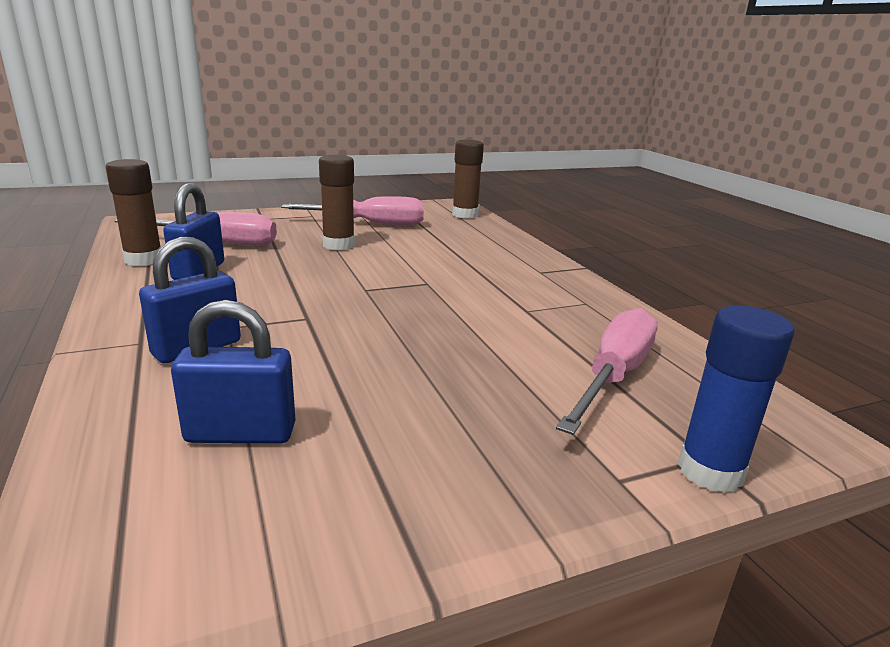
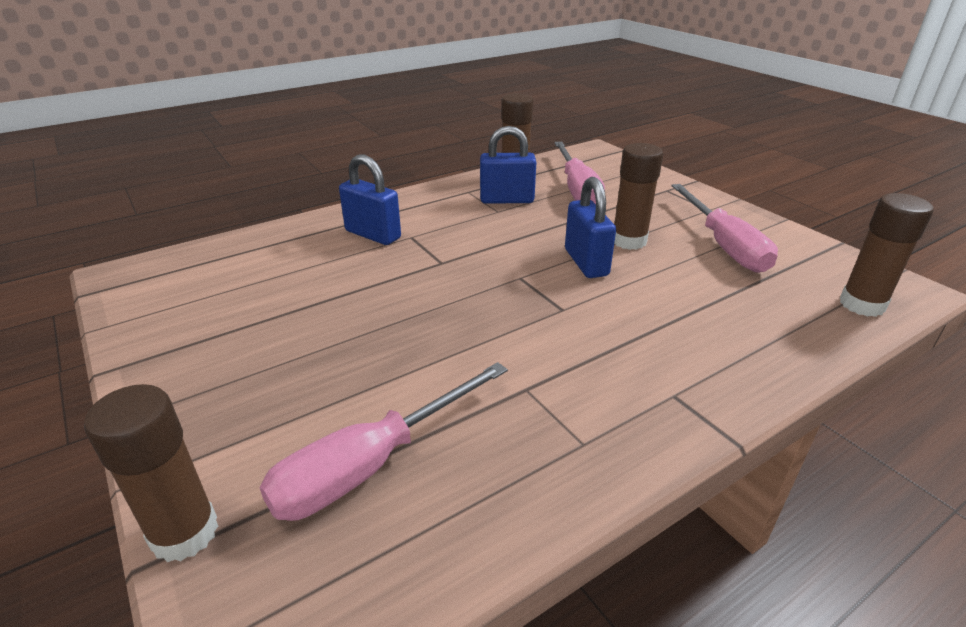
camera: 80 degrees right, 10 degrees up
(241, 433) = (264, 277): blue padlock -> blue padlock (586, 262)
(613, 376) = (371, 465): pink screwdriver -> pink screwdriver turned 120 degrees clockwise
(710, 471) = (184, 533): blue glue stick -> brown glue stick

